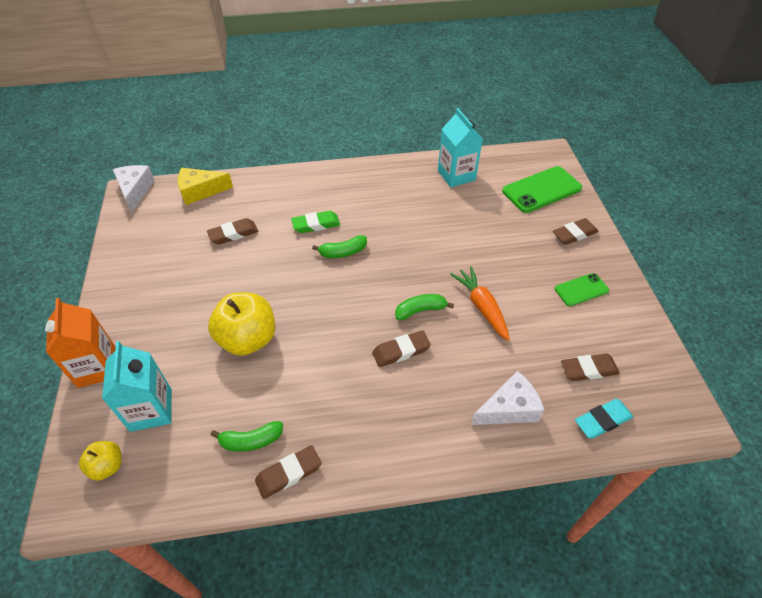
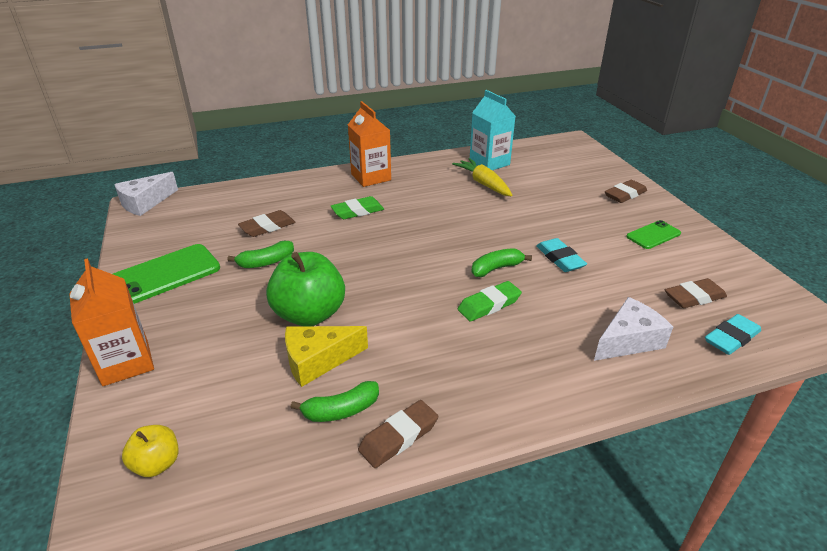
camera: 10 degrees left, 15 degrees down
(135, 191) = (145, 203): white cheese -> white cheese turned 120 degrees counterclockwise
(151, 410) = (205, 396): turquoise carton -> none
(200, 191) = (221, 197): yellow cheese -> yellow cheese (318, 361)
(248, 339) = (309, 314): yellow apple -> green apple
(339, 182) = (371, 177): none -> orange carton
(343, 252) = (394, 230): green banana -> green banana (266, 262)
(401, 351) = (489, 305): brown eraser -> green eraser
(442, 203) = (483, 184): none -> yellow carrot
(482, 307) = (560, 259): orange carrot -> turquoise eraser
(541, 190) = (577, 166): green phone -> green phone (164, 275)

